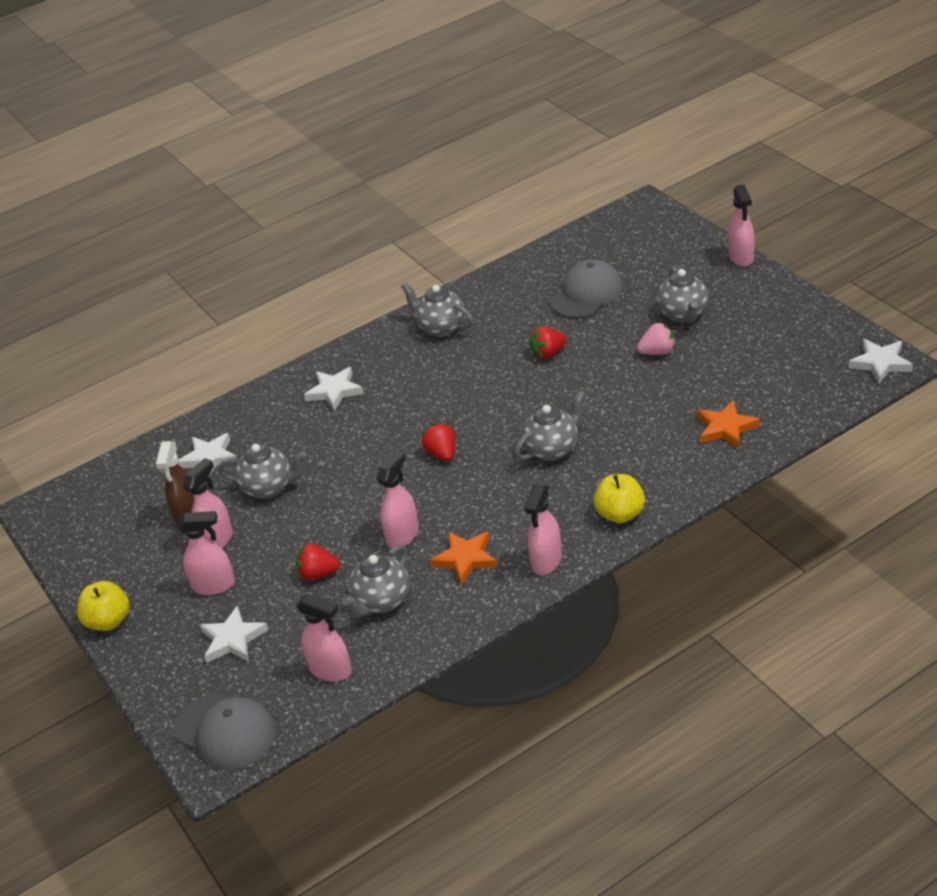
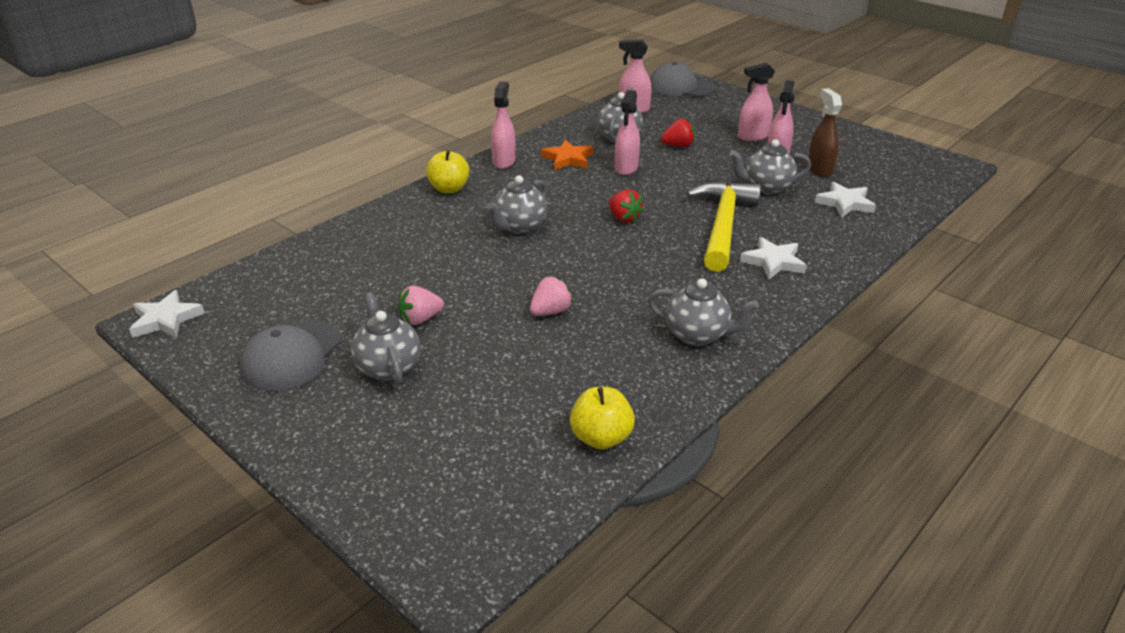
camera: 160 degrees right, 5 degrees down
(109, 621) = (811, 118): yellow apple -> yellow apple (601, 438)
(233, 639) = (712, 116): white star -> none
(350, 437) = (723, 225): none -> yellow hammer
(548, 353) = (550, 311): red strawberry -> pink strawberry
(586, 294) = (521, 390): grey cap -> grey cap (291, 356)
(726, 428) = (351, 251): orange star -> none
(741, 257) = (295, 463): pink spray bottle -> none

